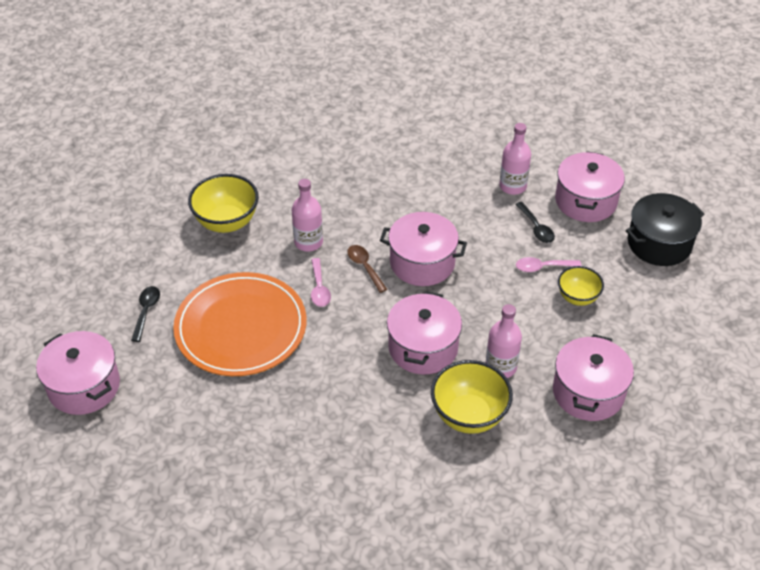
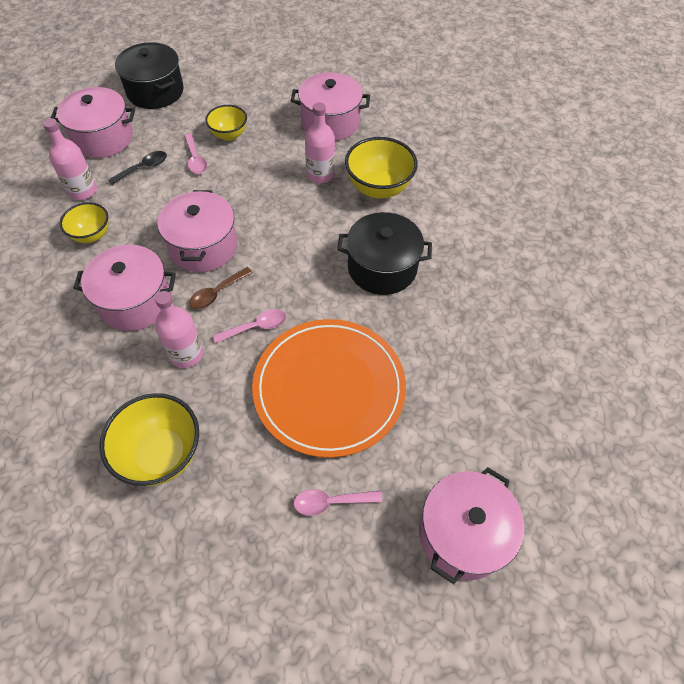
camera: 105 degrees left, 10 degrees up
(146, 311) = (331, 502): black spoon -> pink spoon
(357, 393) = (382, 267): none -> black pot
(423, 347) = (313, 229): pink pot -> pink pot (135, 301)
(455, 191) = (92, 235): none -> yellow bowl

